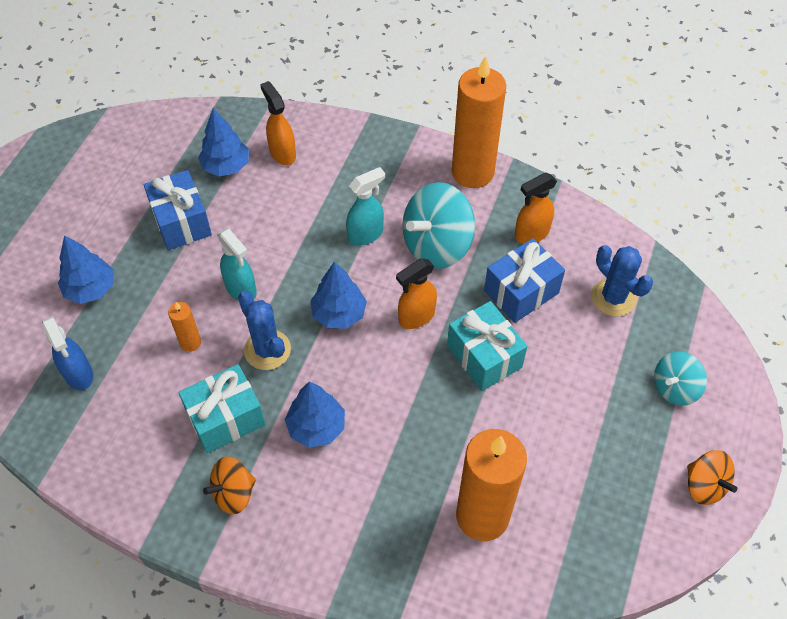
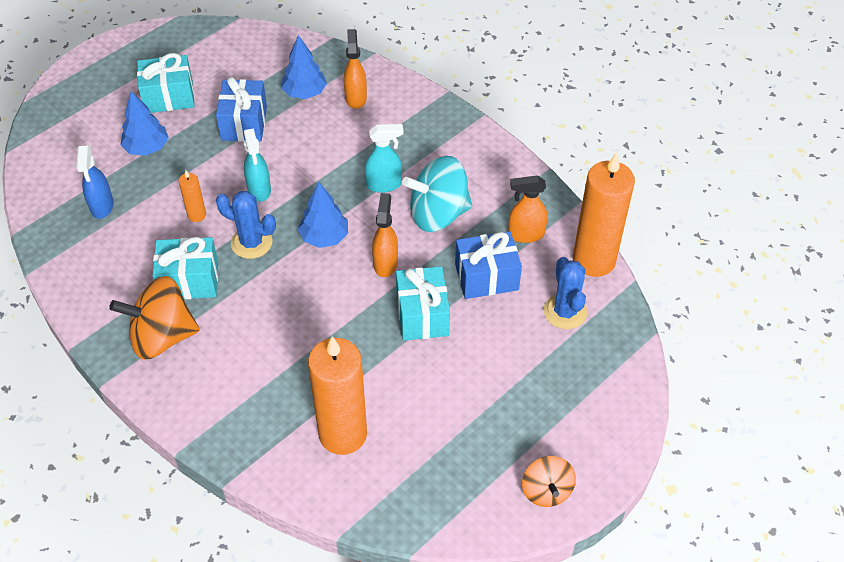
camera: 25 degrees right, 5 degrees down
(81, 222) = (169, 97): none -> turquoise gift
(233, 493) = (162, 337): orange spinning top -> orange spinning top, size x1.72
(267, 350) = (251, 243): blue cactus -> blue cactus turned 60 degrees counterclockwise
(316, 427) = (254, 314): blue tree -> none
(416, 317) = (385, 263): orange spray bottle -> orange spray bottle turned 105 degrees clockwise
(472, 172) = (506, 167): orange candle -> orange candle (594, 260)
(674, 388) = (572, 404): turquoise spinning top -> none

